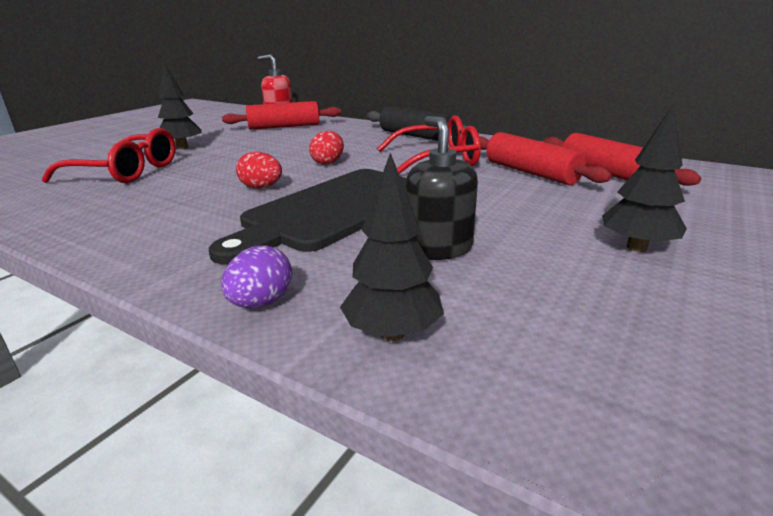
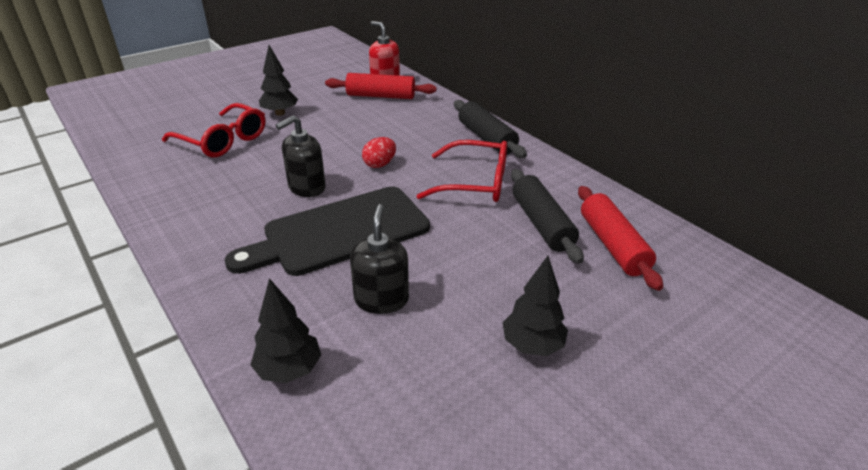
camera: 20 degrees right, 10 degrees up
(261, 187) = (306, 187): red egg -> black soap dispenser
(261, 302) = (232, 317): purple egg -> none
(531, 173) = (542, 224): red rolling pin -> black rolling pin

